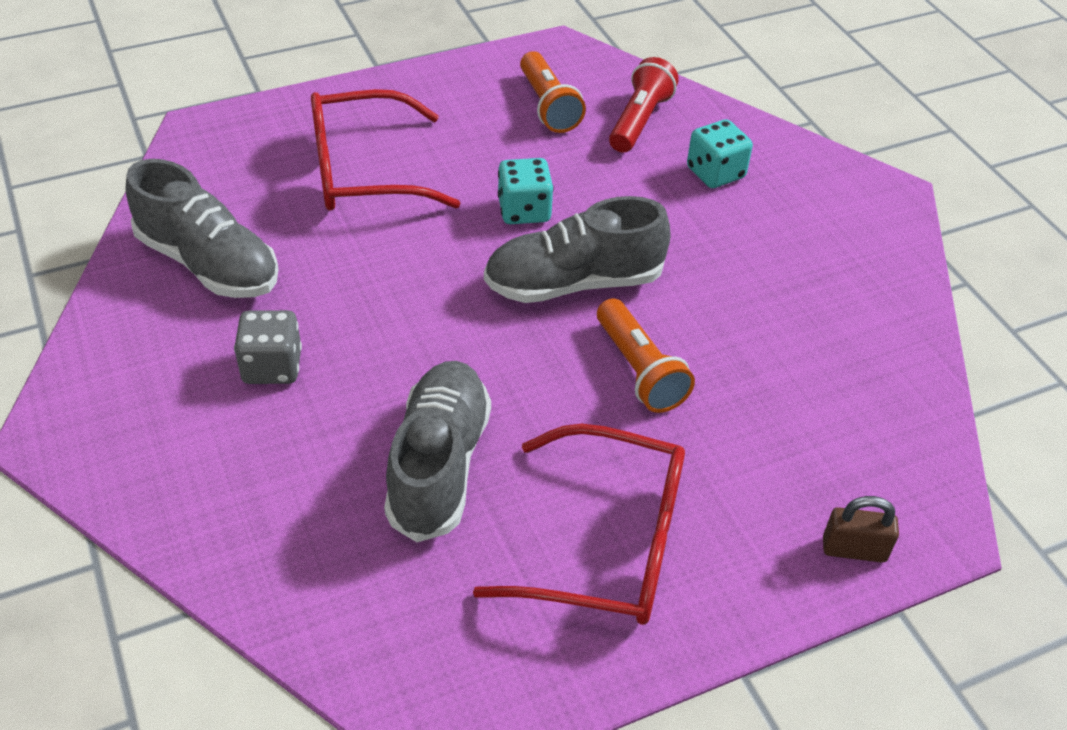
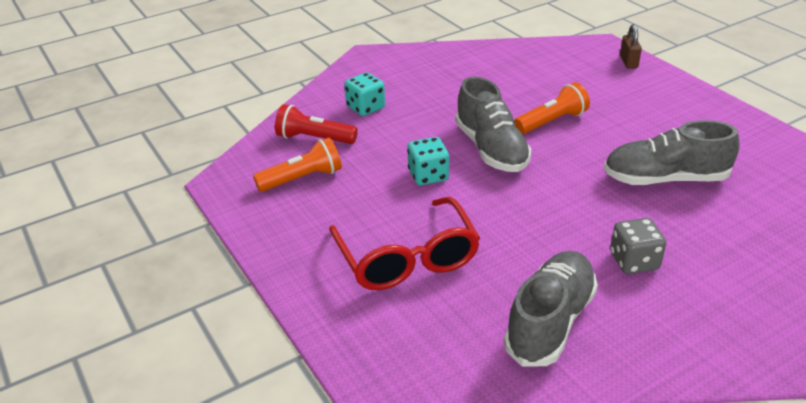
camera: 95 degrees left, 10 degrees down
(605, 543) = (675, 122): red glasses -> none

